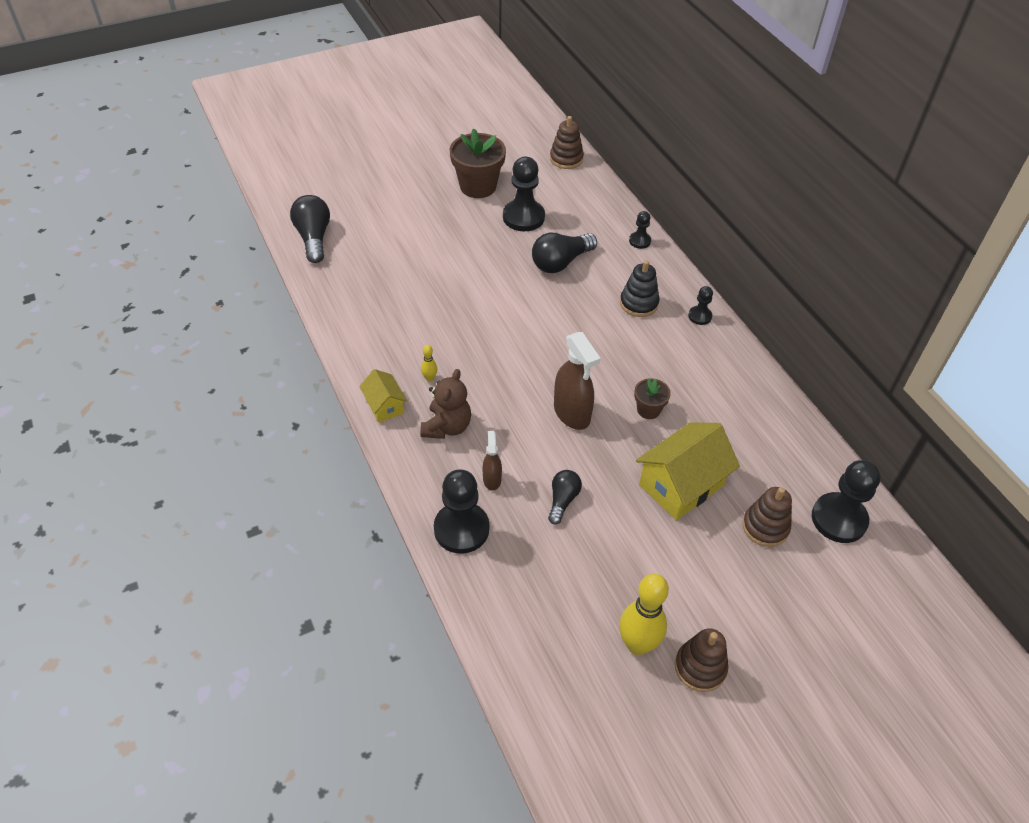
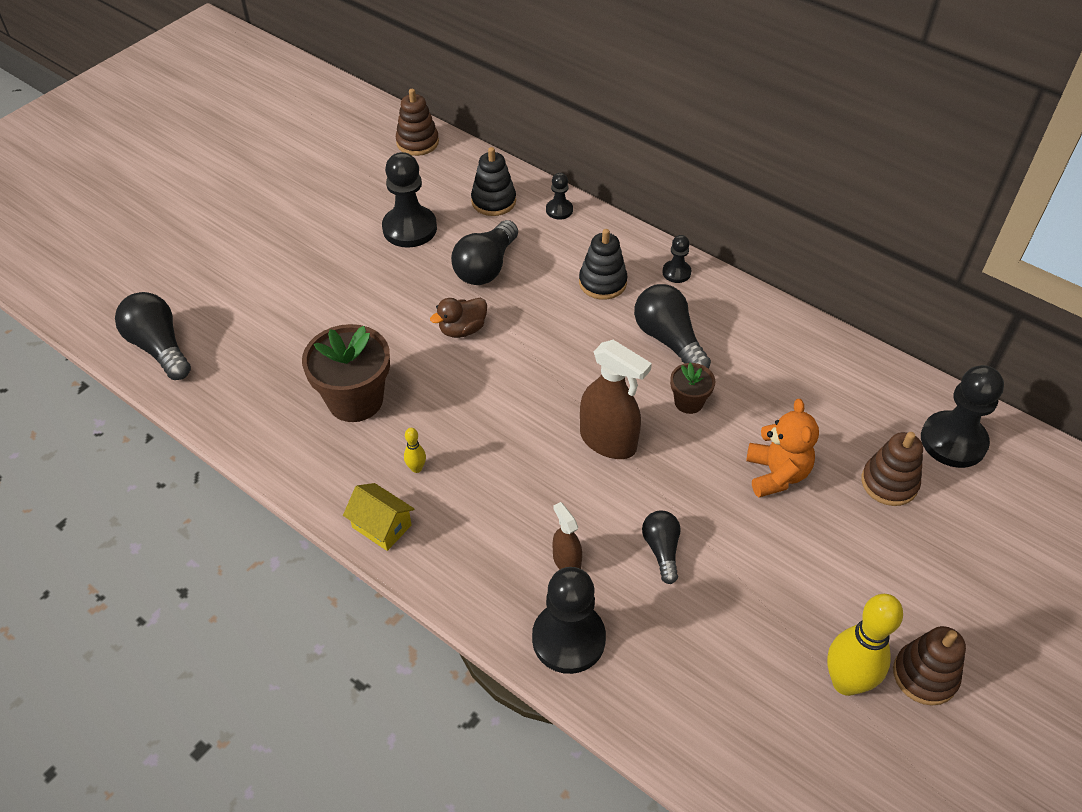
camera: 25 degrees left, 0 degrees up
(447, 427) = (474, 519): brown teddy bear -> none
(478, 186) = (332, 210): brown flower pot -> brown flower pot (355, 400)
(517, 299) = (462, 329): none -> brown duck
(595, 218) = (493, 201): none -> black stacking toy
(662, 361) = (668, 340): none -> black light bulb
(681, 485) = (776, 474): yellow house -> orange teddy bear

